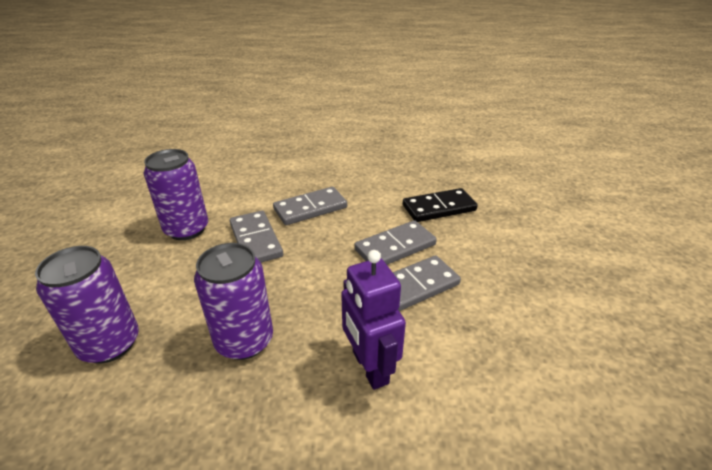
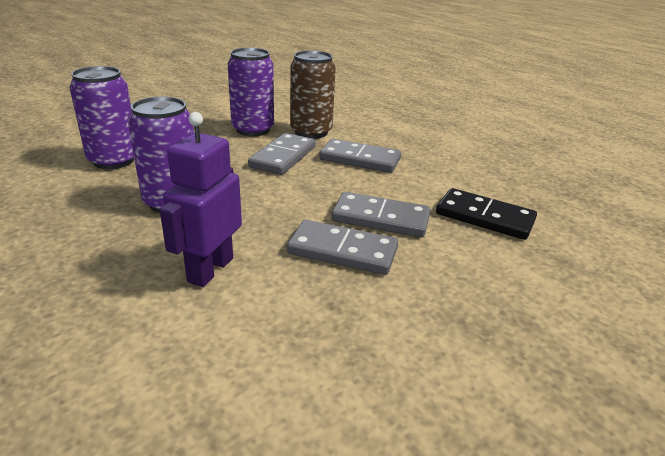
camera: 45 degrees right, 5 degrees down
(237, 204) = (311, 132): none -> brown can

